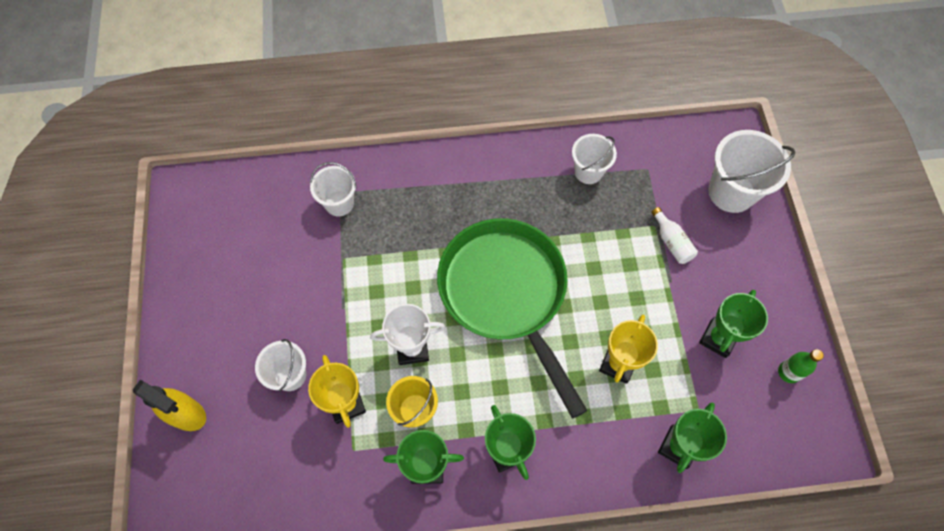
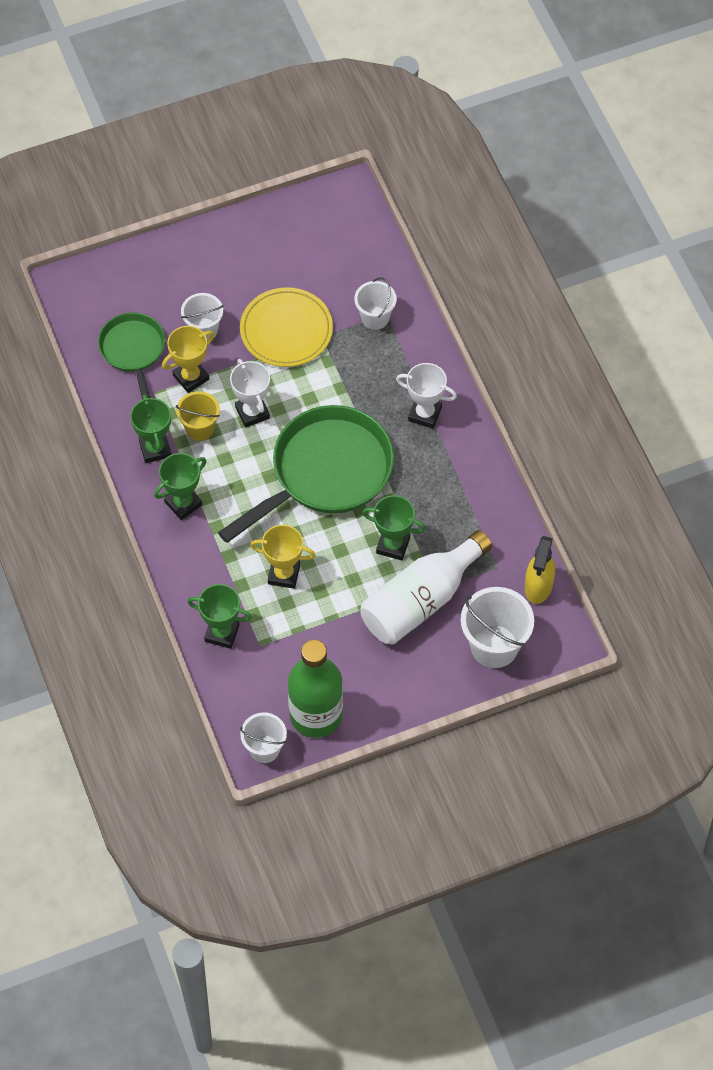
camera: 75 degrees right, 5 degrees down
(187, 414) = (152, 268): yellow spray bottle -> yellow spray bottle (538, 587)
(289, 461) = (133, 351): none -> green pan
(323, 290) = (286, 330): none -> yellow plate
(464, 187) = (425, 414): none -> white trophy
(588, 171) = (476, 515): white bucket -> white bucket (264, 749)
(672, 242) = (421, 600): white bottle -> white bottle, size x2.44
(718, 338) = (332, 653): green trophy -> green trophy (393, 545)
(788, 372) = (316, 715): green bottle -> green bottle, size x2.44

